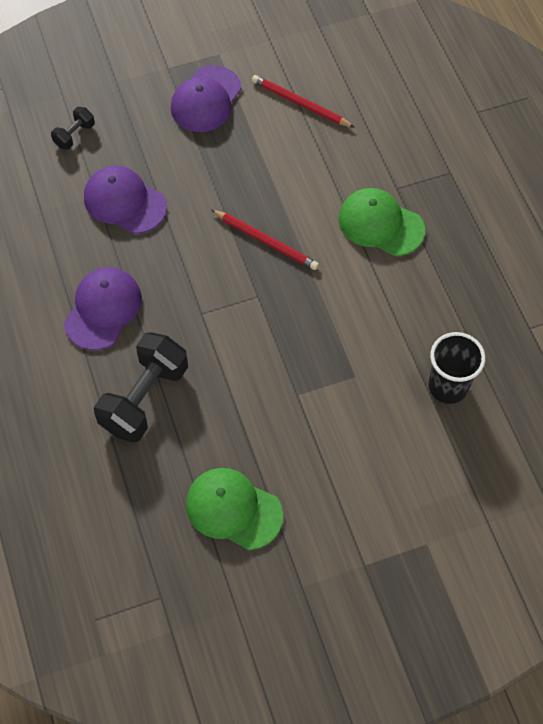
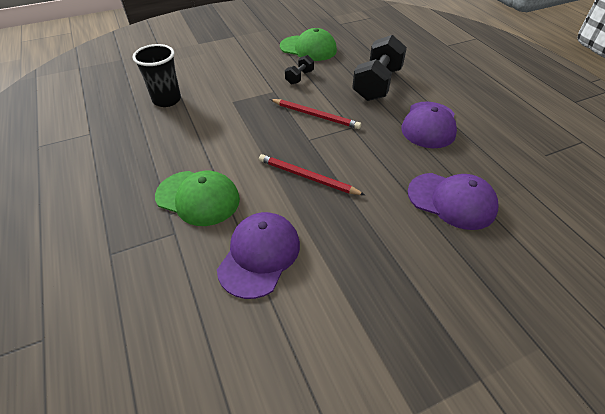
camera: 175 degrees right, 15 degrees down
(74, 135) = (545, 266): black dumbbell -> black dumbbell (299, 77)
(206, 99) = (409, 328): purple cap -> purple cap (259, 255)
(300, 104) = (283, 332): red pencil -> red pencil (315, 115)

